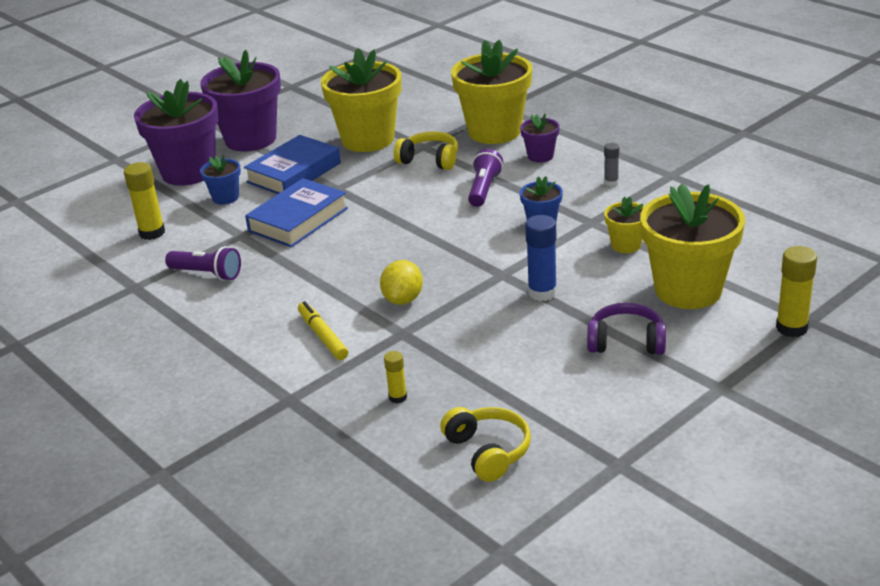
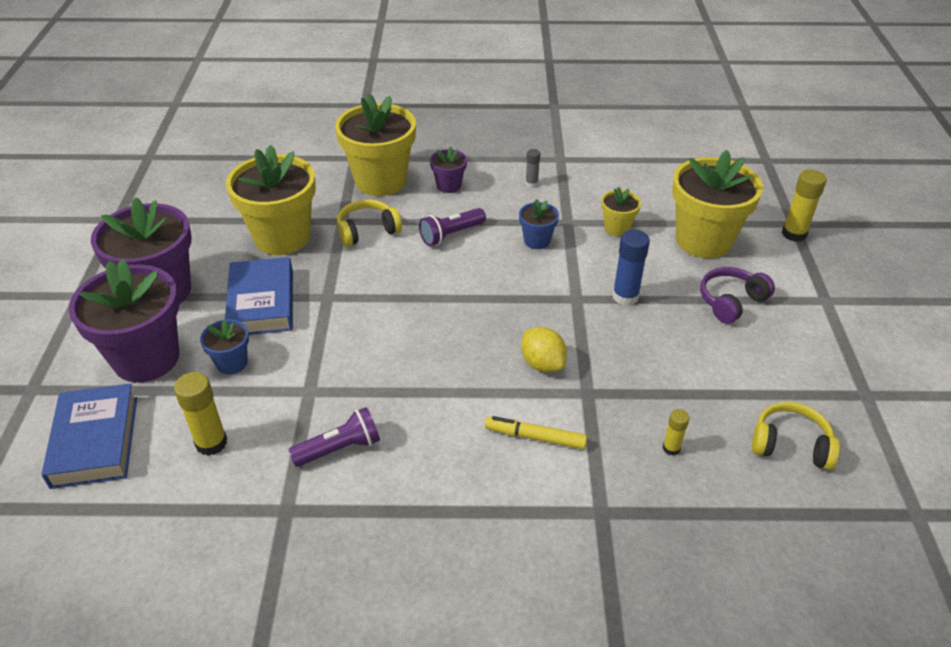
camera: 50 degrees left, 10 degrees up
(298, 220) = (340, 345): blue book -> blue book (95, 441)
(484, 189) = (451, 235): purple flashlight -> purple flashlight turned 90 degrees counterclockwise

